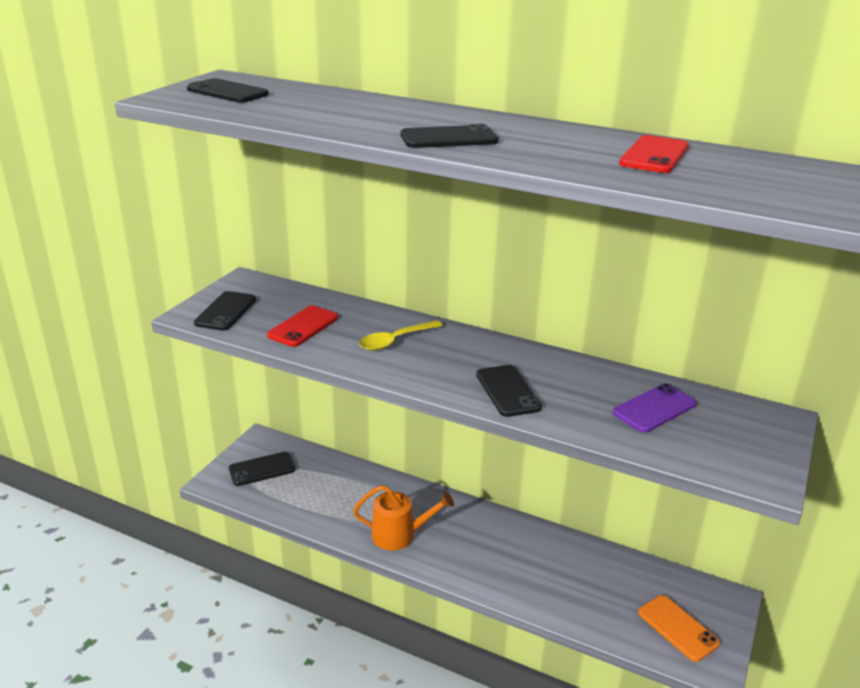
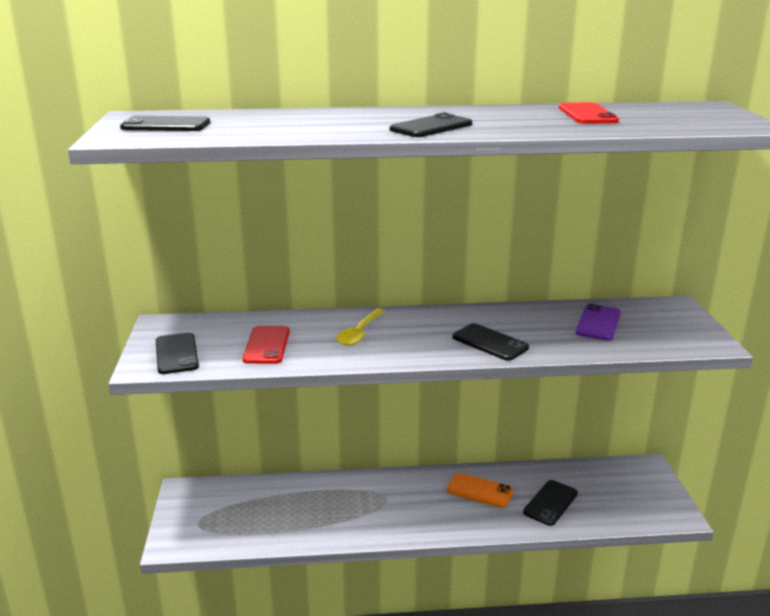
camera: 30 degrees left, 5 degrees down
(262, 469) = (208, 515): black phone -> black phone (550, 503)
(399, 535) = (382, 519): orange watering can -> none
(677, 628) = (635, 500): orange phone -> orange phone (479, 491)

